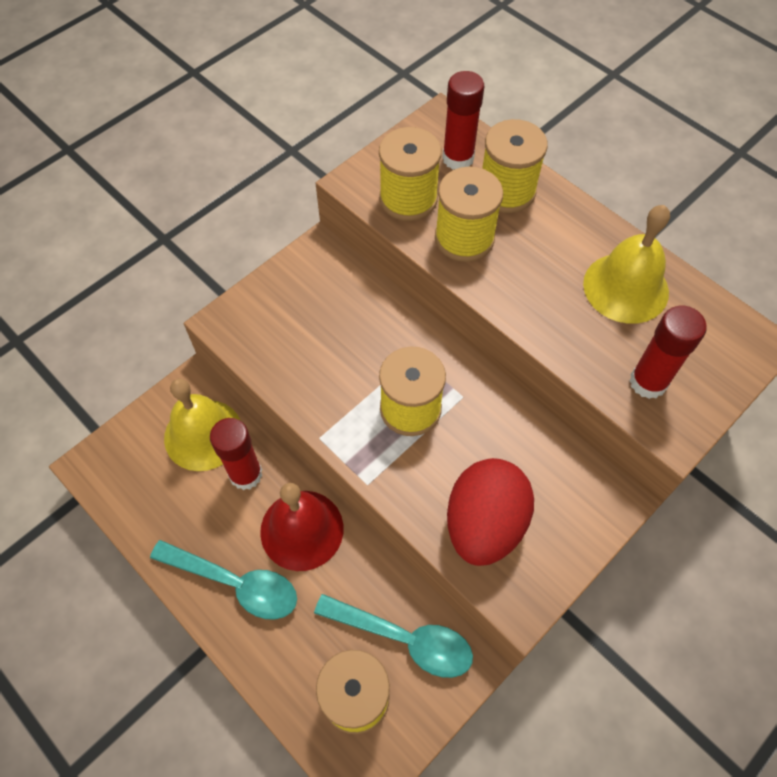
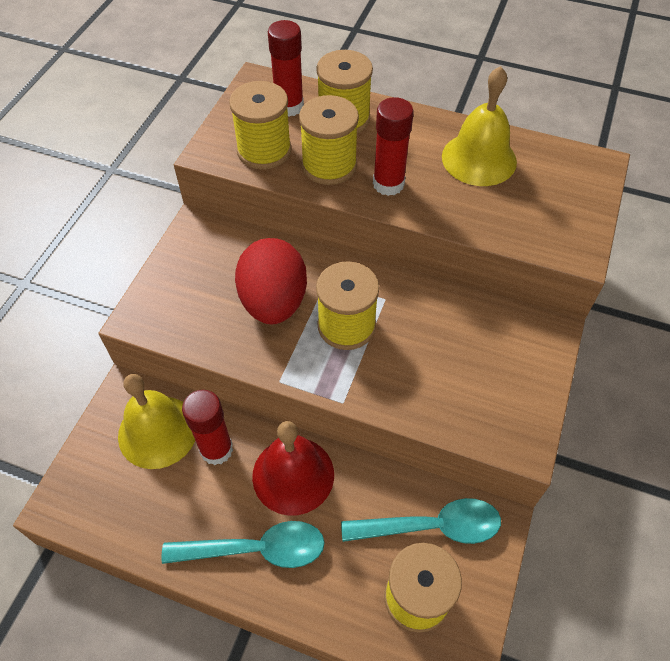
camera: 25 degrees left, 5 degrees down
(484, 524) = (459, 393): red egg -> red egg (274, 302)
(648, 382) = (536, 222): red glue stick -> red glue stick (388, 184)

